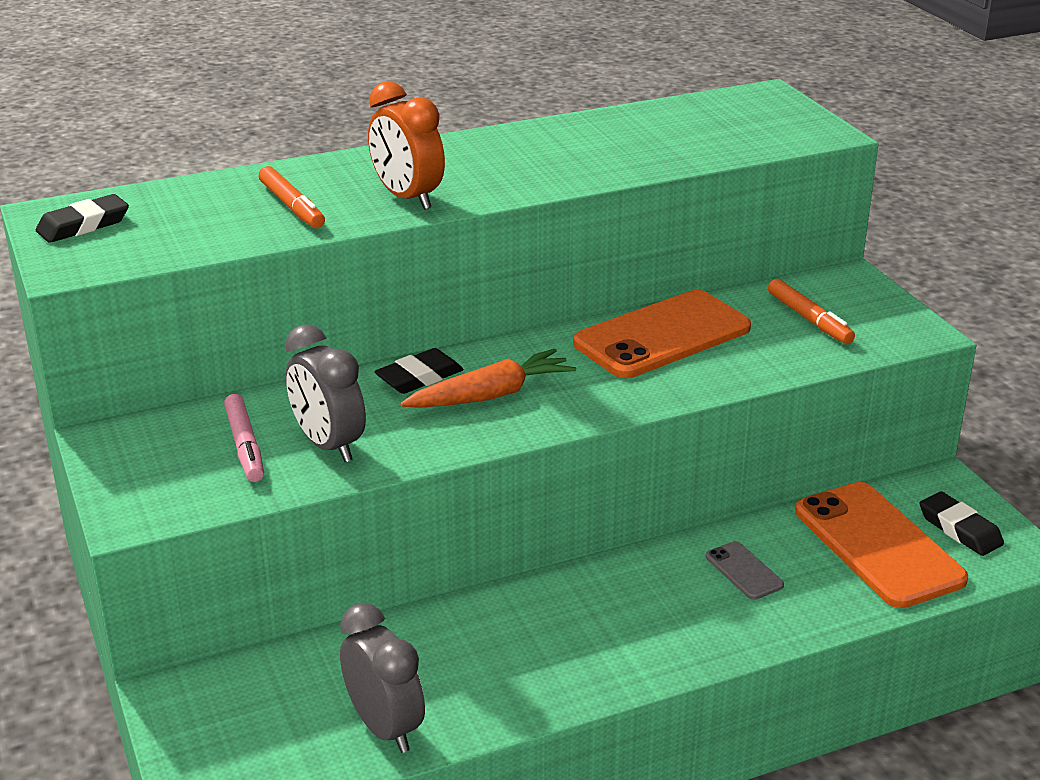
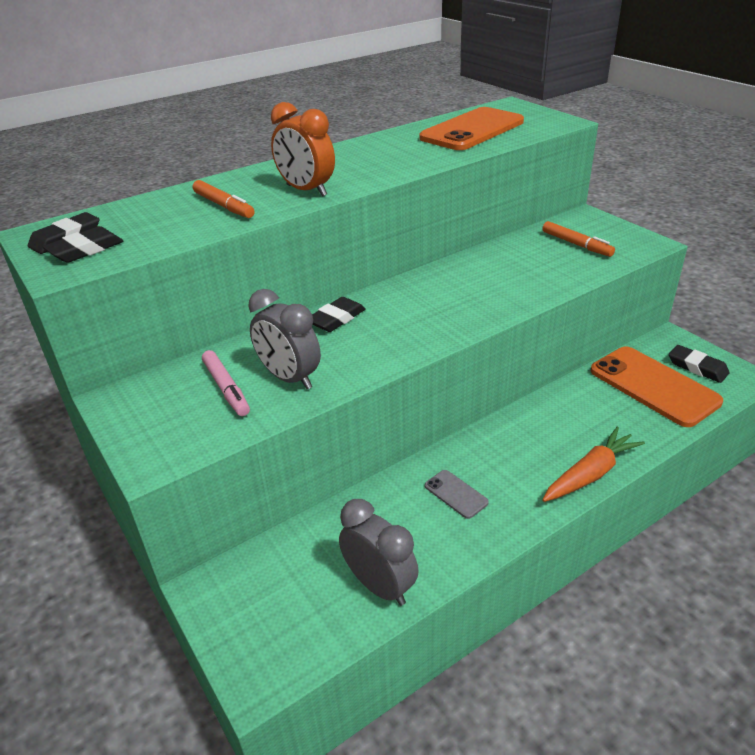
camera: 10 degrees left, 5 degrees up
(103, 244) = (85, 250): none -> black eraser
(491, 395) = (392, 324): orange carrot -> orange carrot (590, 474)
(662, 336) = (488, 267): orange phone -> orange phone (472, 130)
(744, 571) = (578, 418): grey phone -> grey phone (456, 494)

